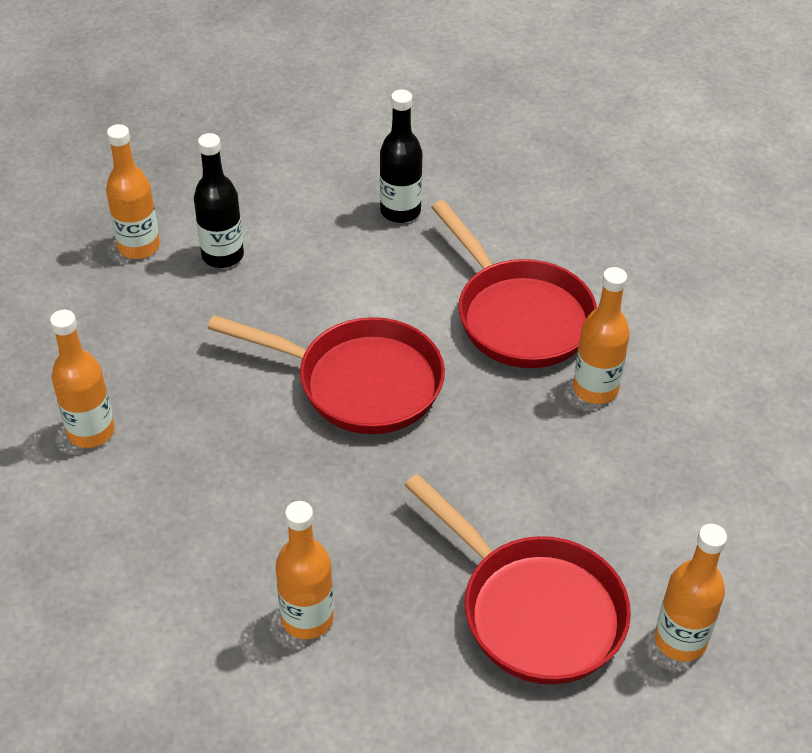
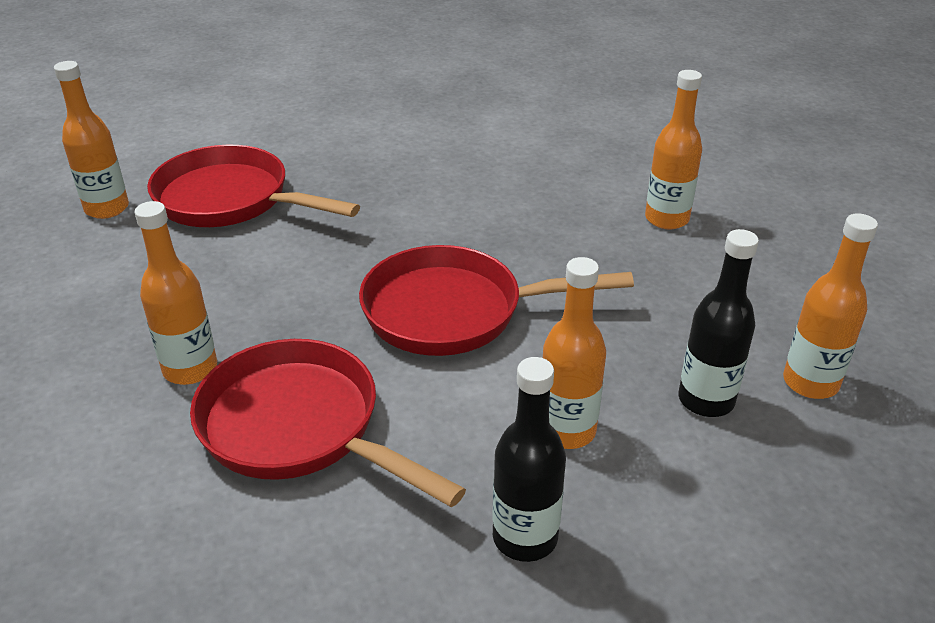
camera: 160 degrees right, 10 degrees down
(307, 618) = (405, 162): orange bottle -> orange bottle (566, 431)

